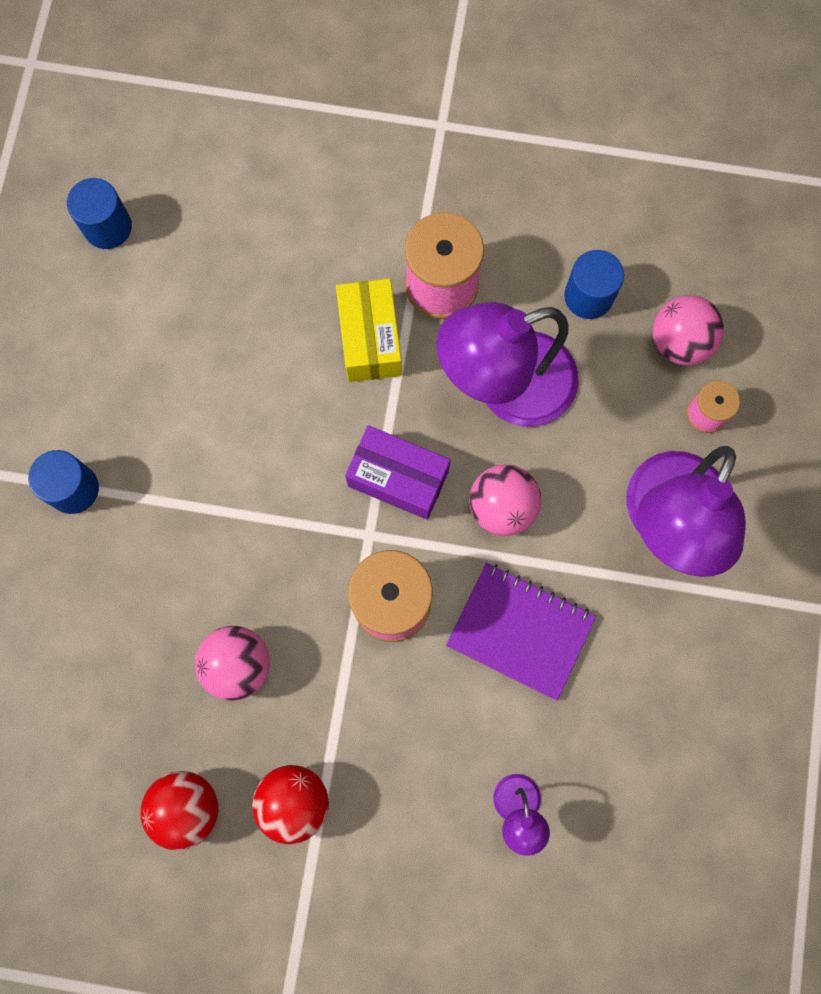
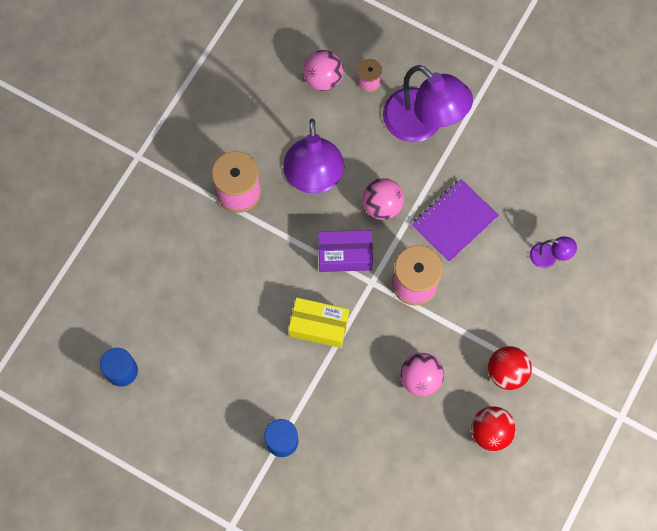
camera: 70 degrees left, 5 degrees down
(370, 339) = (255, 242): yellow box -> yellow box (318, 326)
(398, 478) = (345, 255): purple box -> purple box turned 45 degrees clockwise
(588, 296) = (277, 115): blue cylinder -> none

